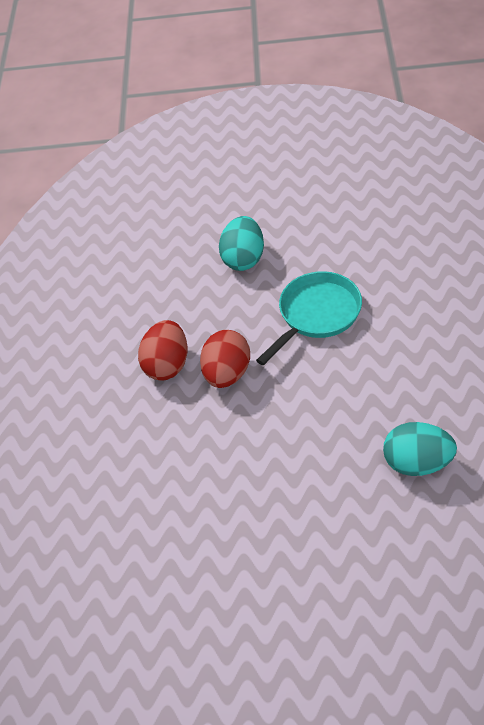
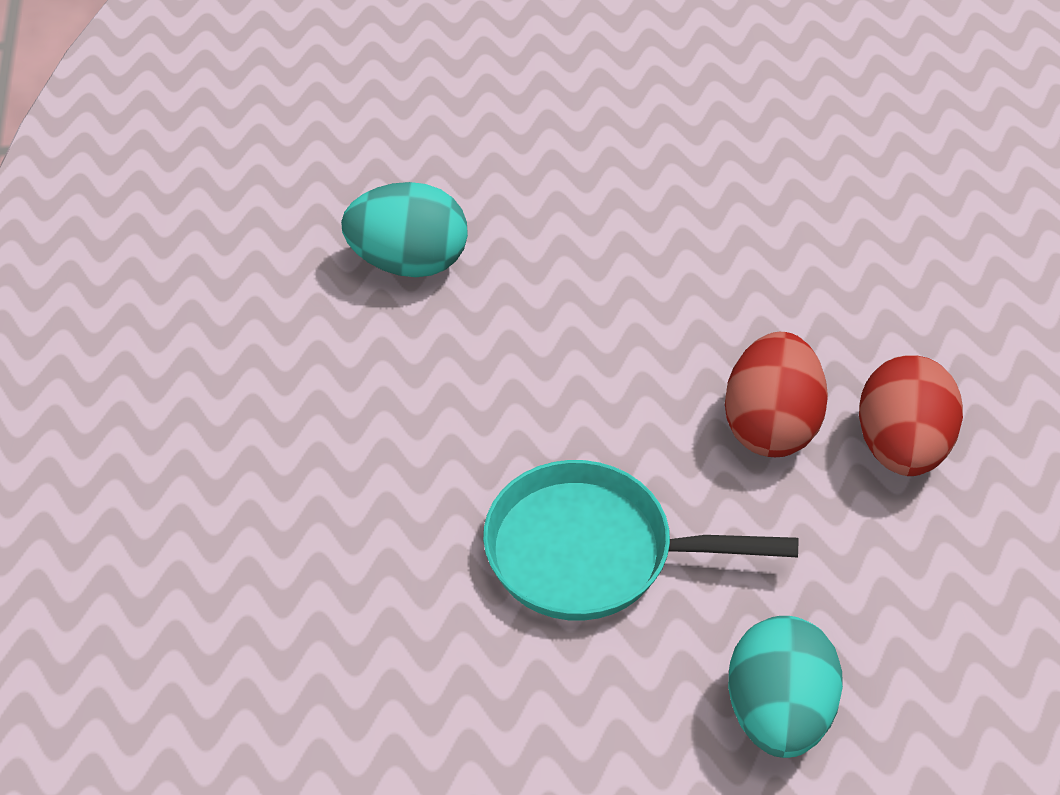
camera: 170 degrees right, 0 degrees up
(316, 315) = (591, 553): turquoise pan -> turquoise pan turned 60 degrees clockwise

